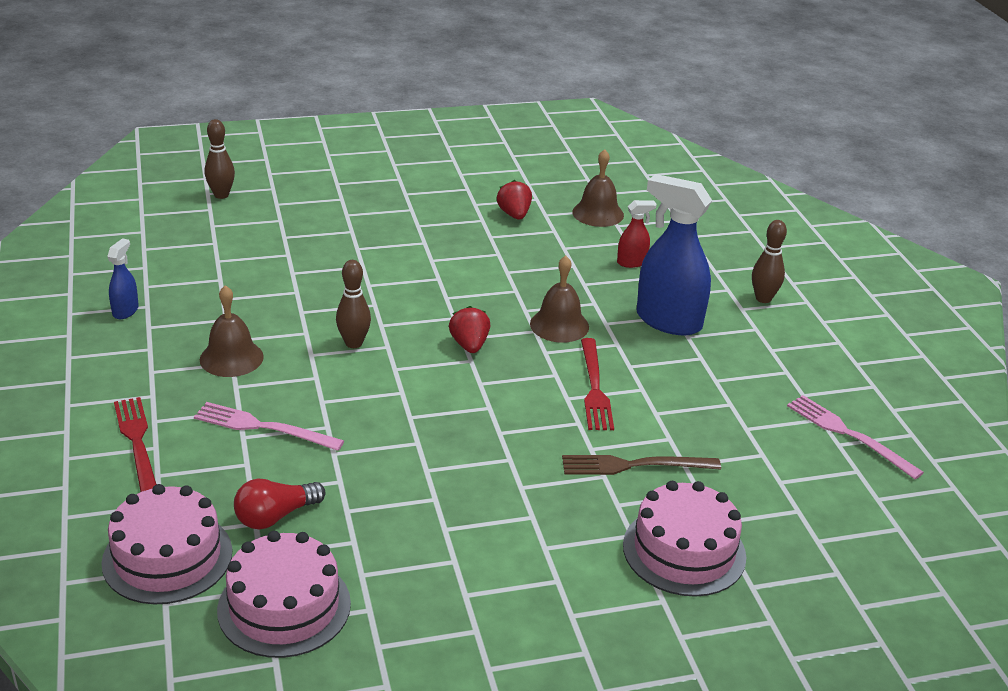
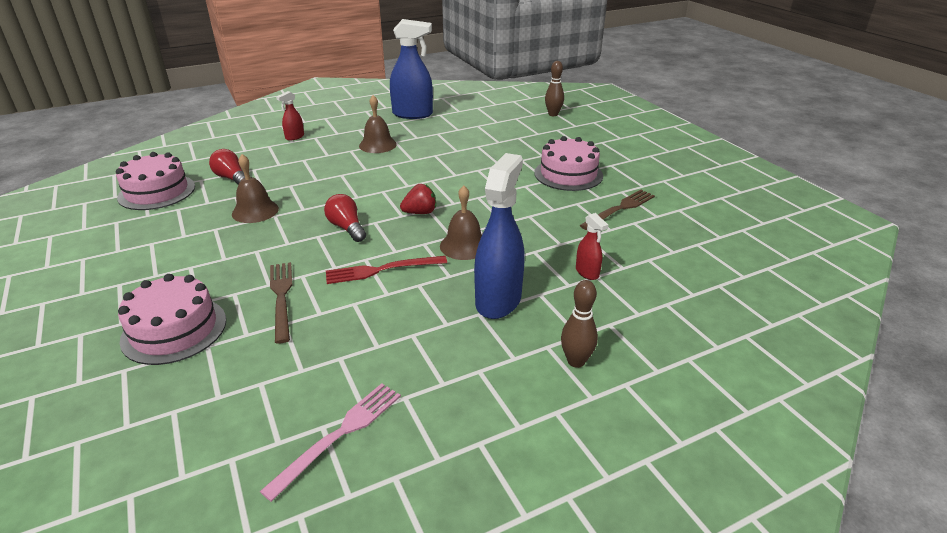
camera: 80 degrees right, 0 degrees up
(125, 311) = (413, 114): blue spray bottle -> blue spray bottle, size x2.11
(137, 443) = (294, 137): red fork -> red spray bottle
(167, 557) = (202, 159): pink cake -> pink cake (568, 174)
(263, 427) = (312, 163): pink fork -> none
(353, 343) = (406, 174): brown bowling pin -> none
(487, 406) = (347, 228): none -> red light bulb
(514, 215) = (620, 209): red strawberry -> brown fork
(598, 213) = (660, 247): brown bell -> brown bell (255, 211)

